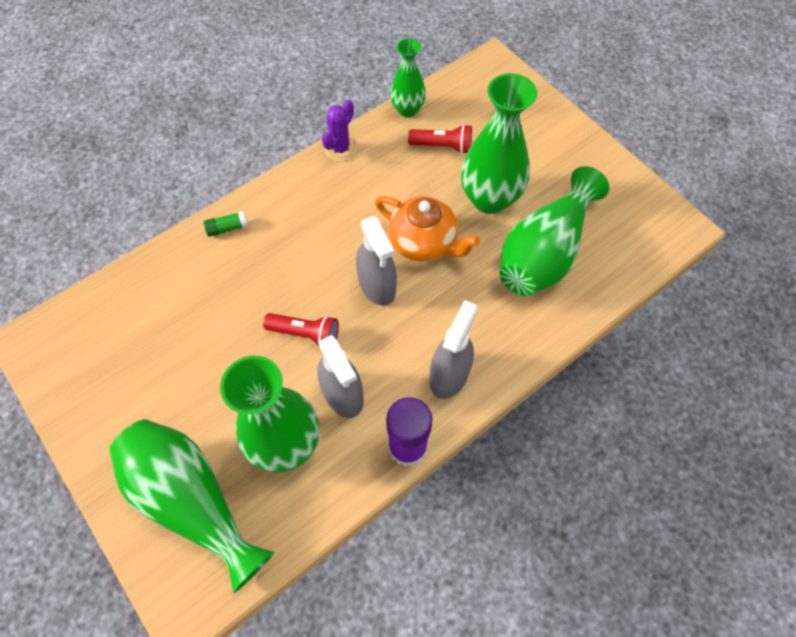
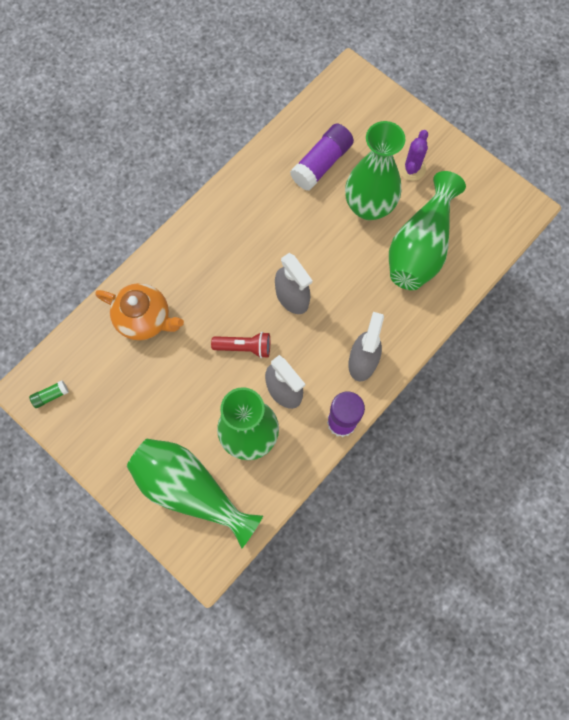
camera: 10 degrees left, 10 degrees up
(227, 228) = (159, 268): green glue stick -> green glue stick (51, 396)
(340, 149) = (236, 179): purple cactus -> purple cactus (411, 168)
(407, 109) = (285, 133): green vase -> none
(424, 243) = (322, 254): orange teapot -> orange teapot (145, 319)
(442, 146) = (321, 164): red flashlight -> purple glue stick

